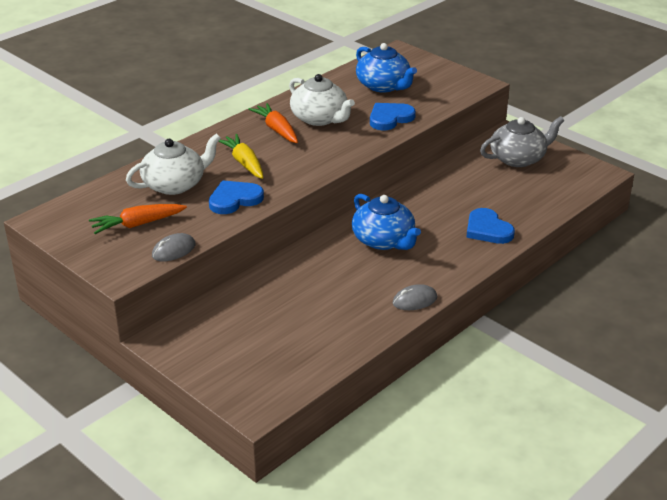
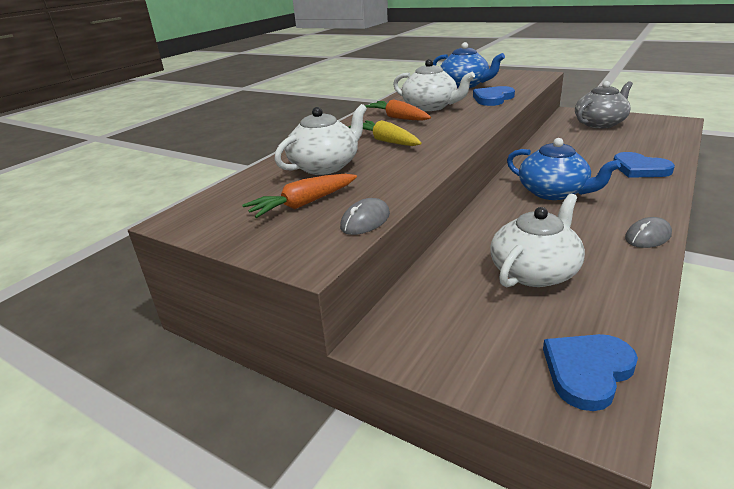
camera: 10 degrees left, 5 degrees down
(234, 199) = (401, 167): blue heart -> blue heart (587, 371)
(300, 312) = (534, 271): none -> white teapot

